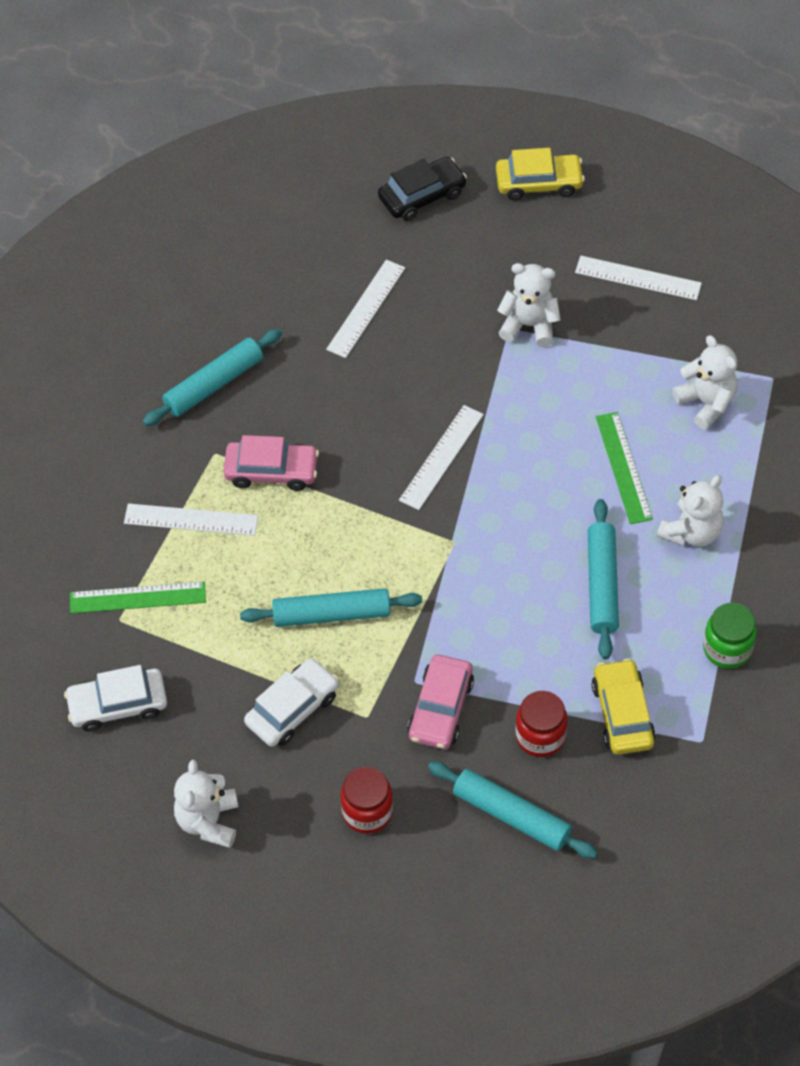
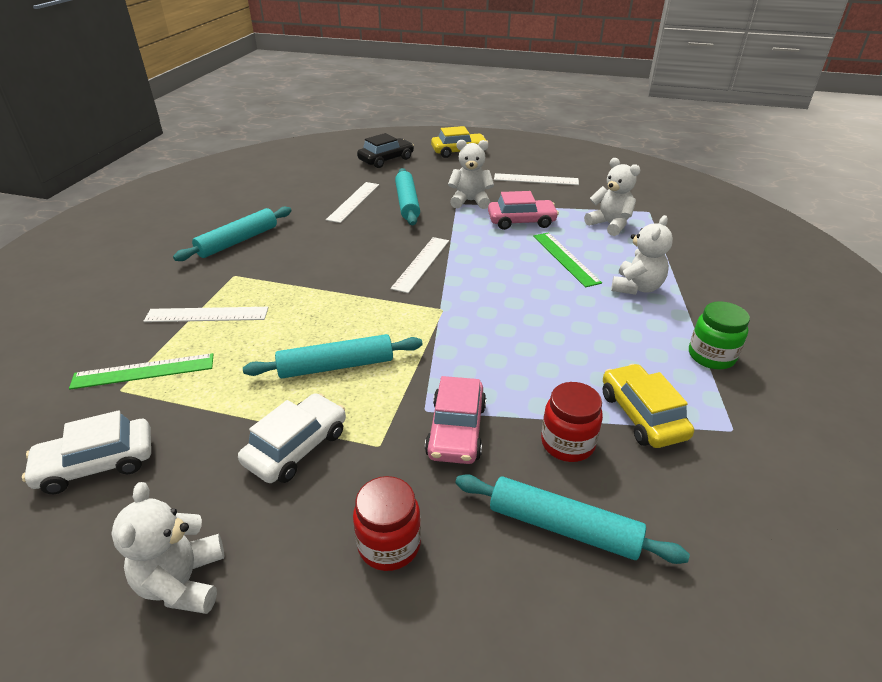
camera: 10 degrees left, 20 degrees down
(271, 471) = (281, 281): pink car -> pink car (521, 221)
(602, 584) = (579, 324): turquoise rolling pin -> turquoise rolling pin (407, 203)

